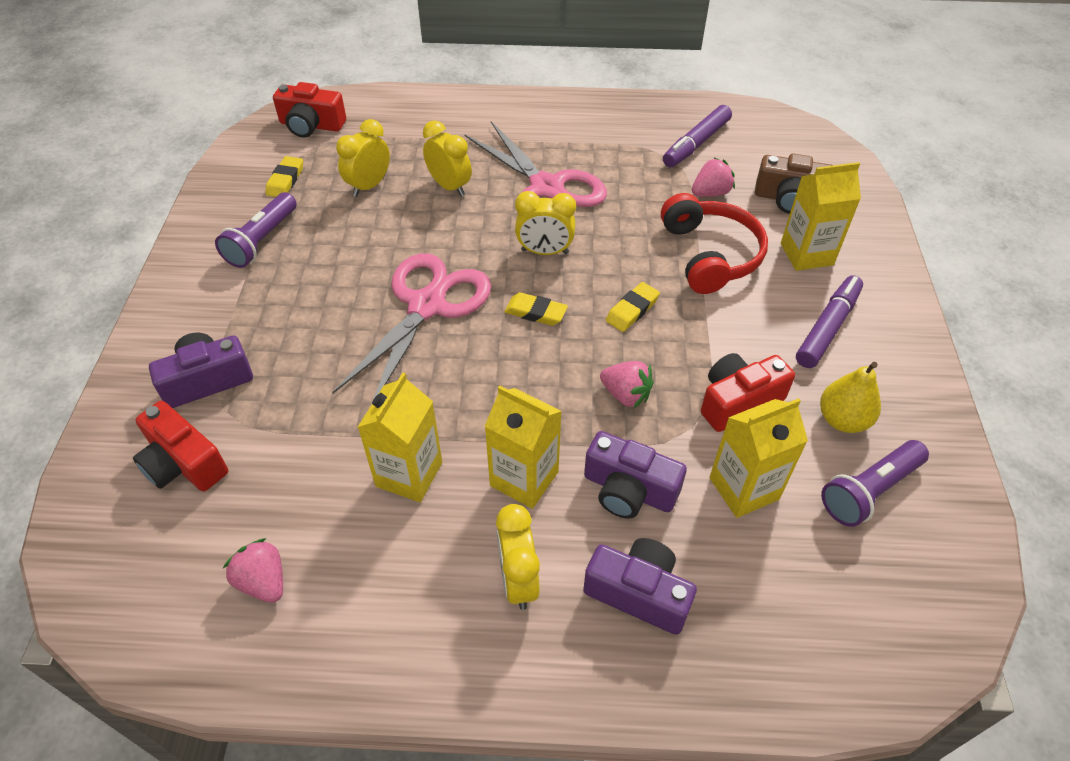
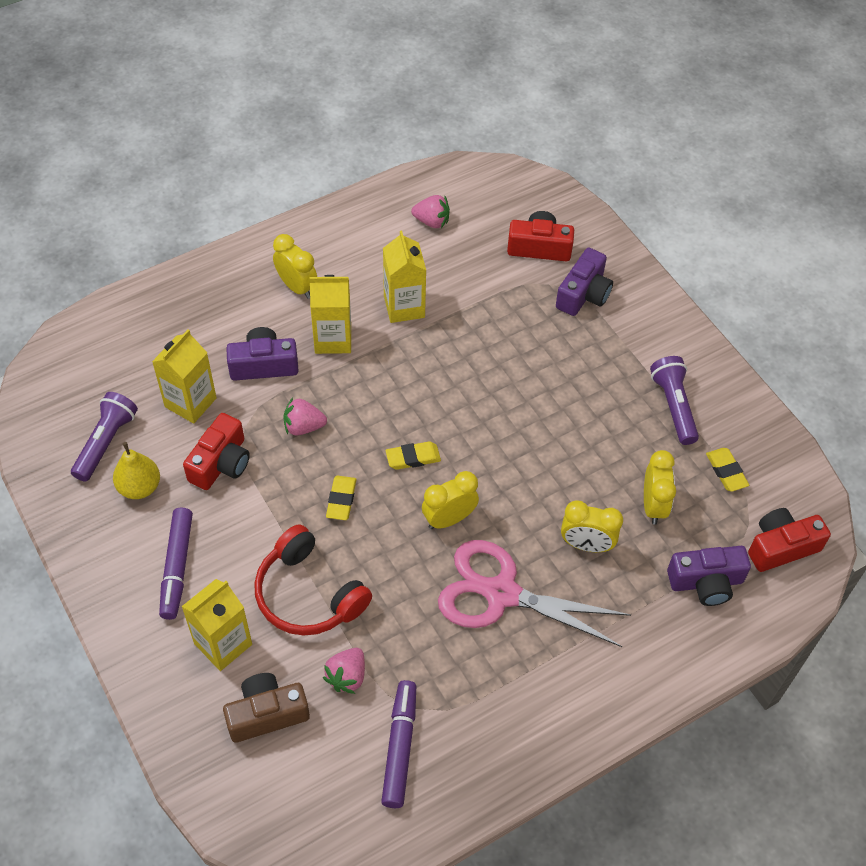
camera: 145 degrees right, 5 degrees up
(427, 306) = (496, 419): pink scissors -> none
(638, 593) = (225, 313): purple camera -> purple camera (706, 582)

